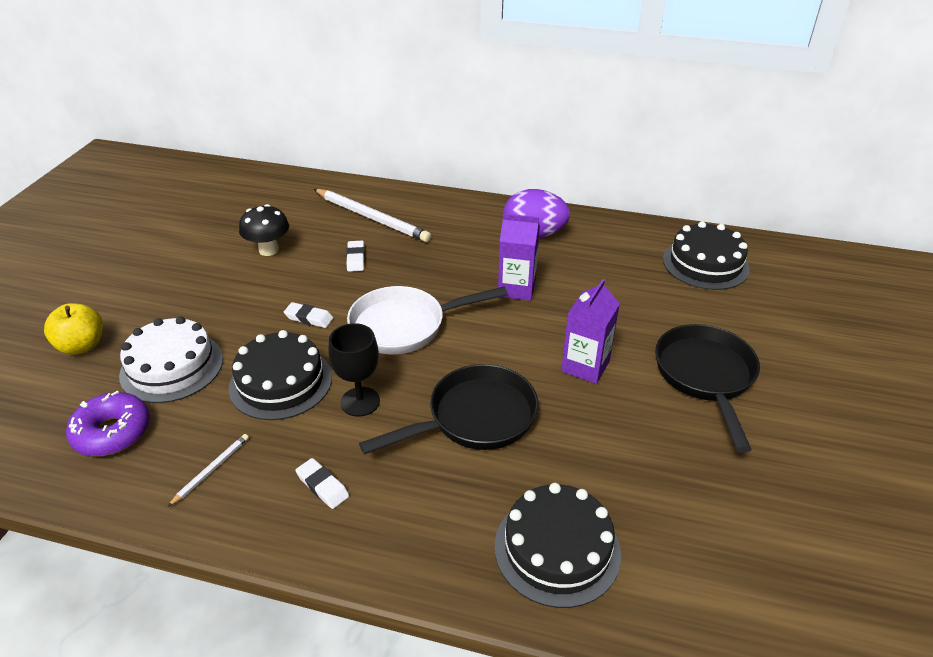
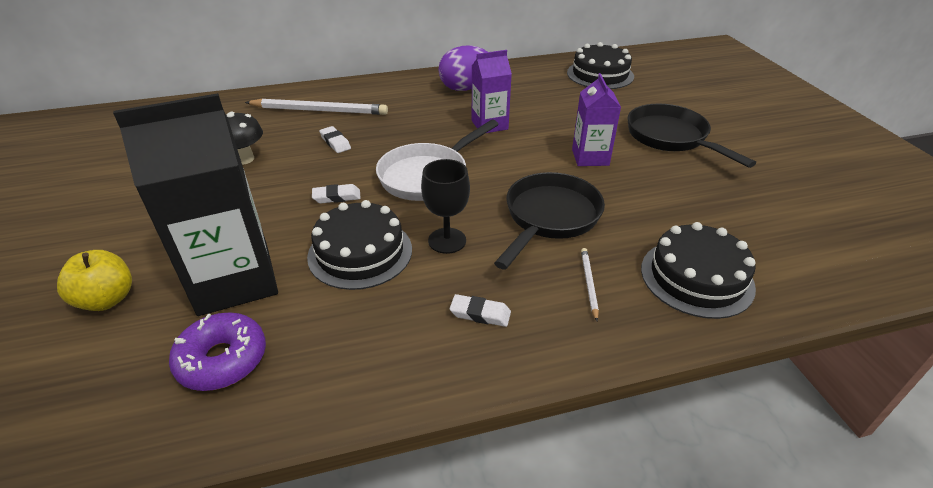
camera: 30 degrees left, 0 degrees up
(172, 367) = (234, 280): white cake -> black carton
(211, 470) = (363, 346): white pencil -> white pencil (588, 283)

